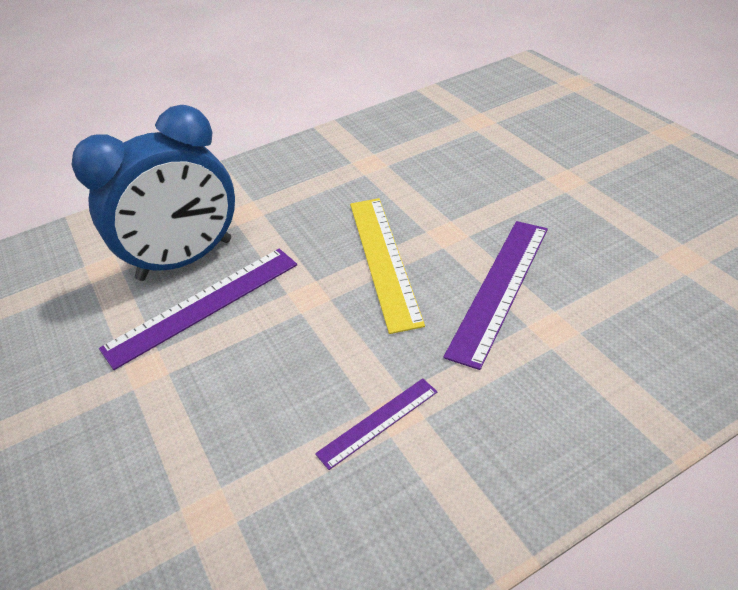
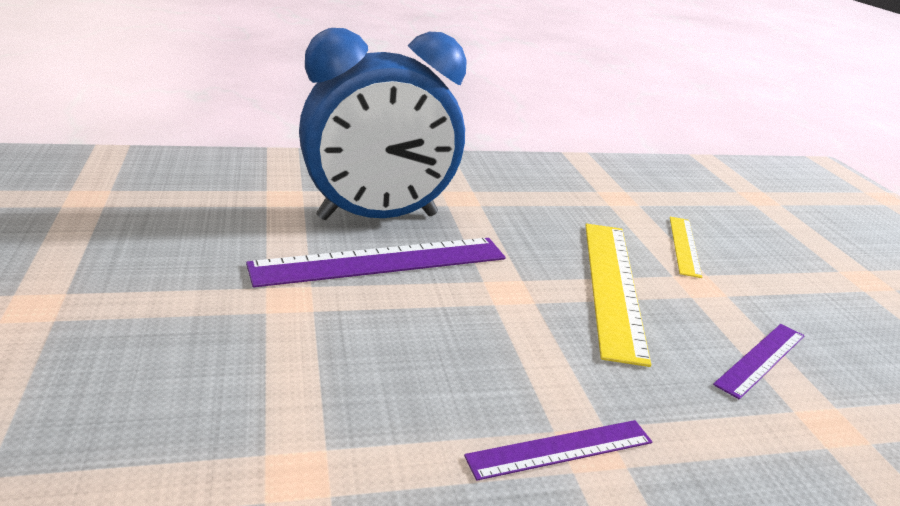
camera: 10 degrees right, 15 degrees down
(429, 197) = (684, 245): none -> yellow ruler
(500, 288) = (761, 359): purple ruler -> purple ruler, size x0.55

